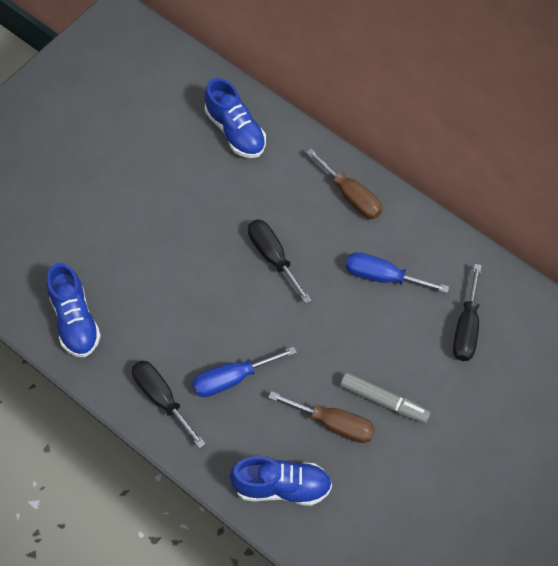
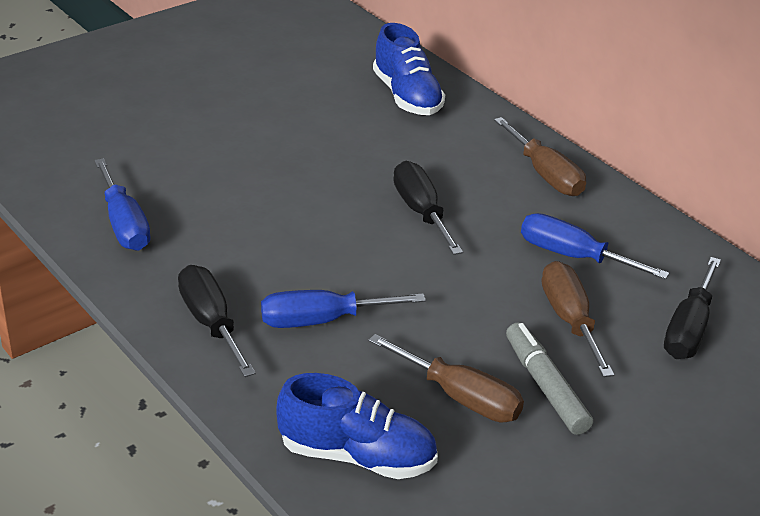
camera: 10 degrees right, 25 degrees down
(75, 320) = (124, 224): blue shoe -> blue screwdriver
(384, 401) = (545, 386): grey marker -> grey marker turned 150 degrees counterclockwise
(390, 338) = (569, 320): none -> brown screwdriver

